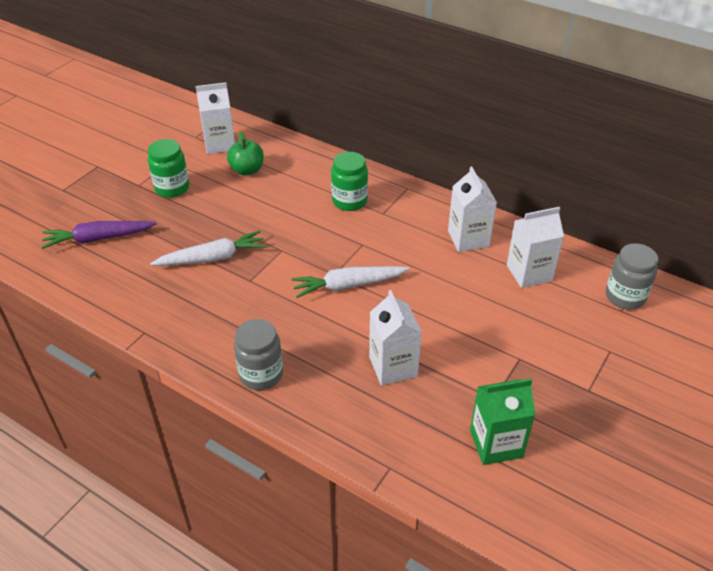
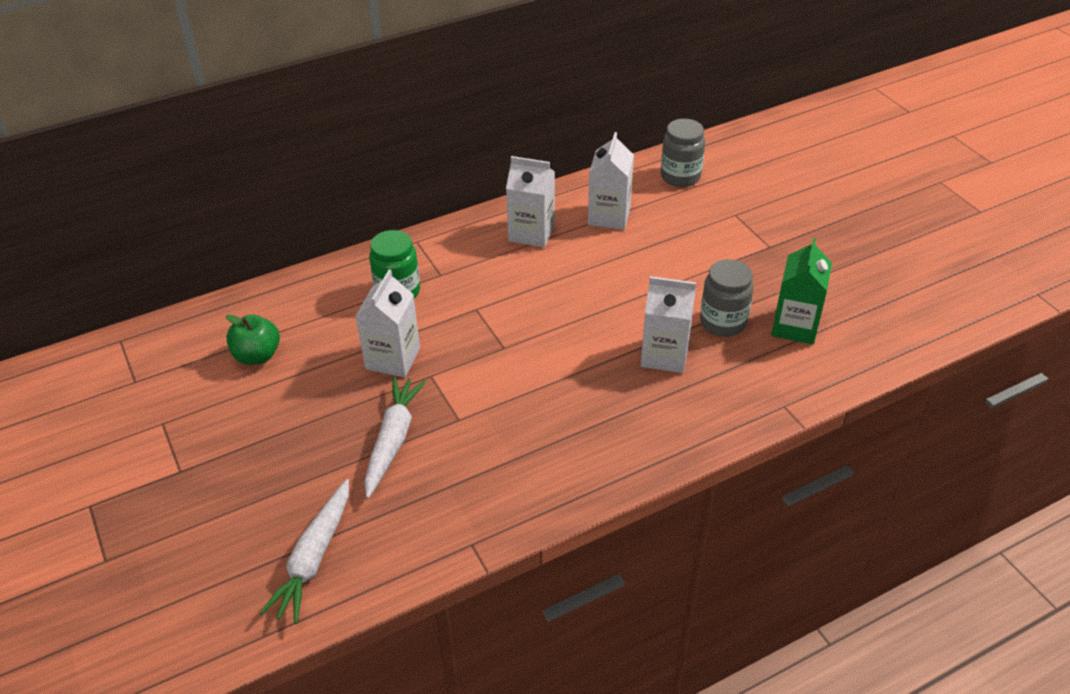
camera: 60 degrees left, 0 degrees up
(98, 239) = (255, 545): purple carrot -> none
(172, 188) = (222, 438): green jar -> none
(219, 144) = (176, 363): white carton -> white carton (393, 358)
(261, 374) = (609, 458): grey jar -> grey jar (723, 322)
(348, 285) = (529, 343): white carrot -> white carrot (314, 558)

